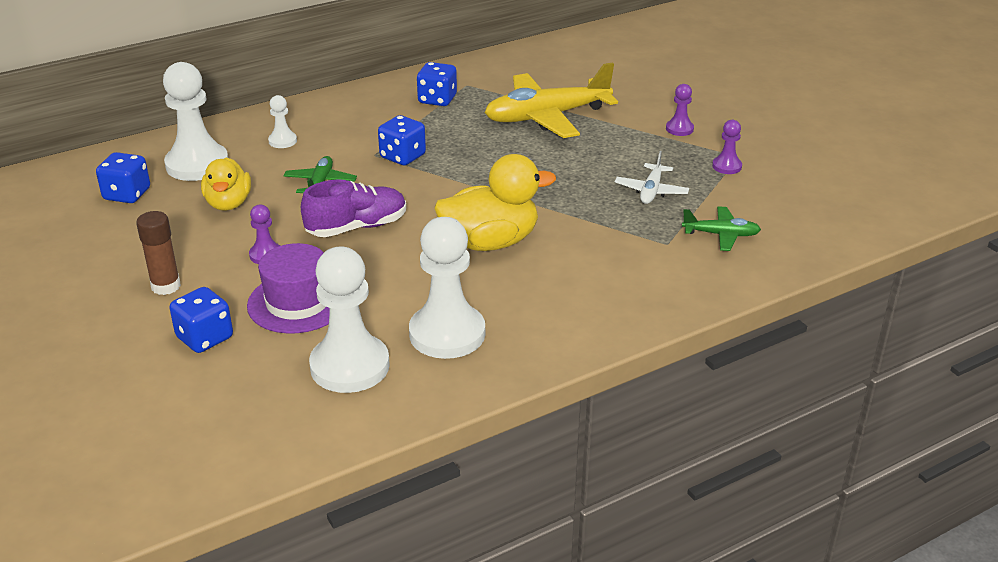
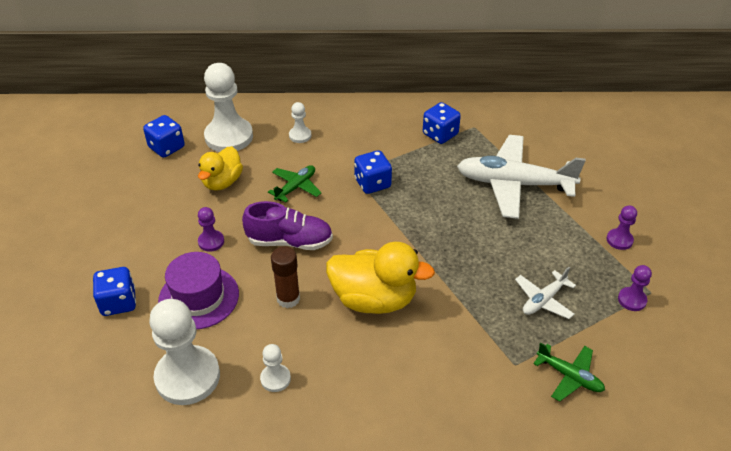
camera: 30 degrees right, 10 degrees up
(166, 286) = (130, 243): brown glue stick -> brown glue stick (288, 299)
(447, 334) = (275, 379): white pawn -> white pawn, size x0.47
(547, 117) = (514, 184): yellow plane -> white plane

